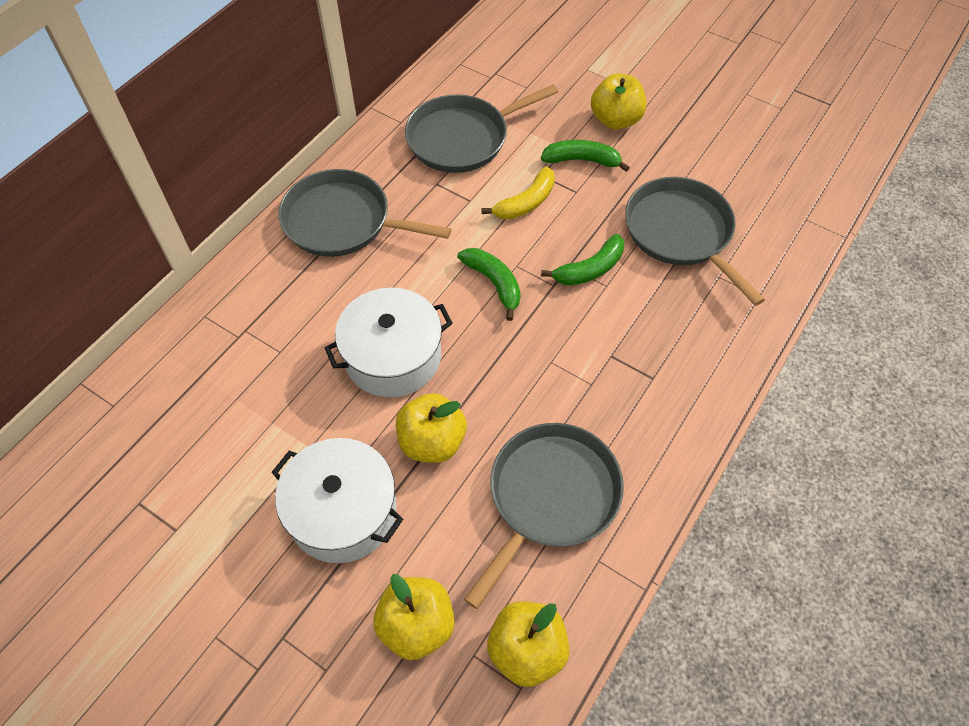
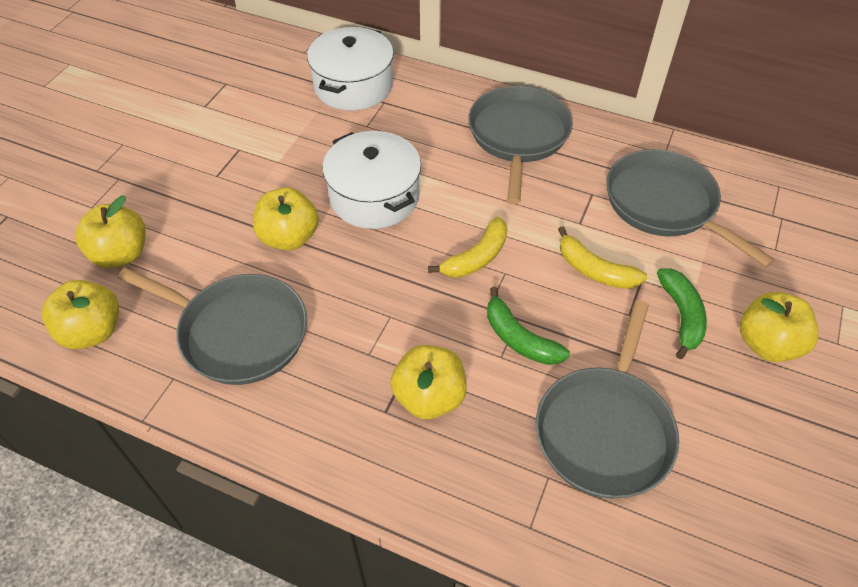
camera: 80 degrees right, 5 degrees down
(343, 512) = (220, 192): white pot -> white pot (353, 86)
(494, 283) = (476, 257): green banana -> yellow banana
(641, 343) = (429, 397): none -> yellow apple
(681, 233) = (605, 430): grey pan -> grey pan turned 150 degrees clockwise

